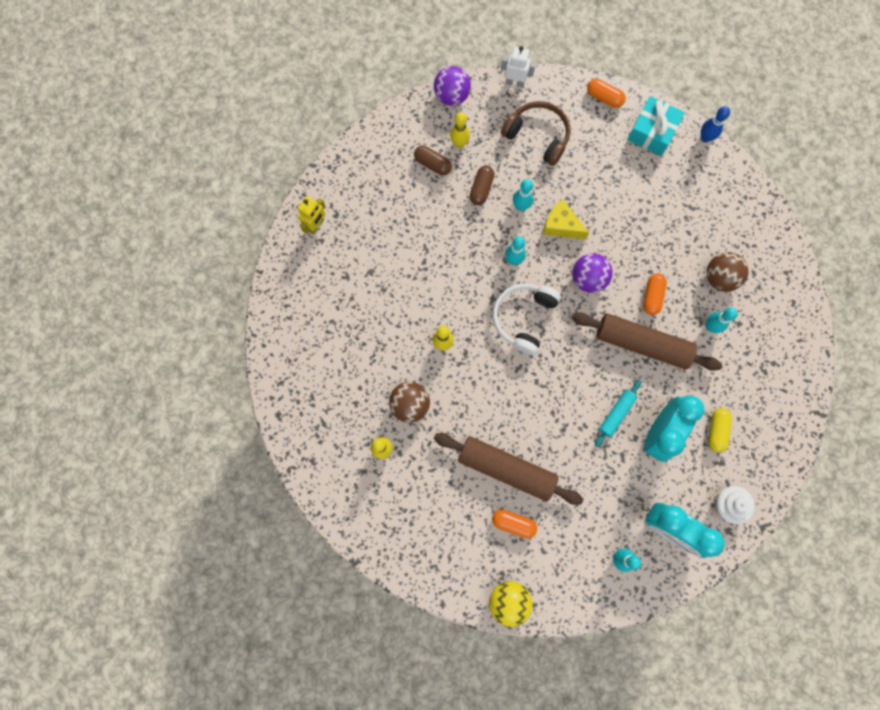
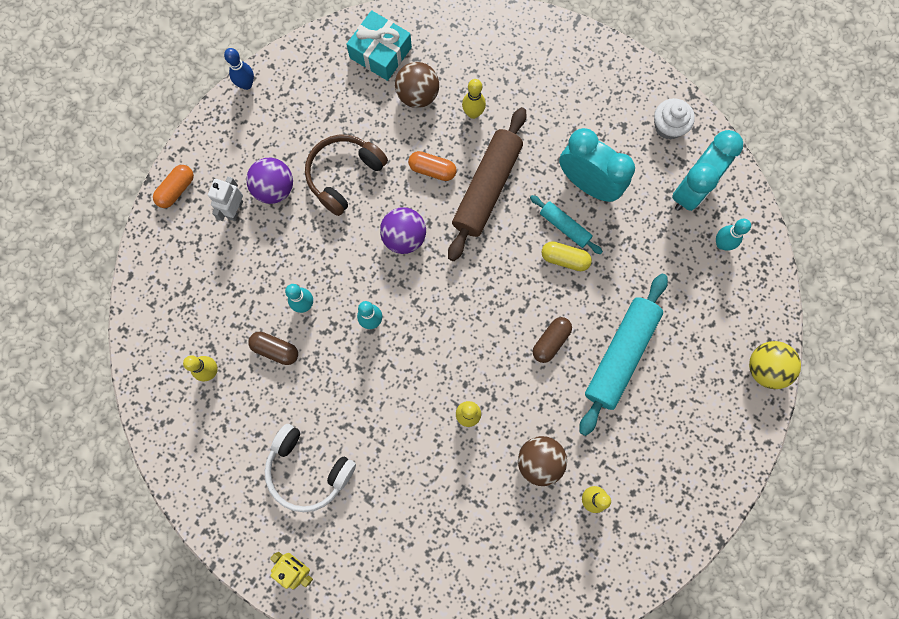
camera: 85 degrees left, 0 degrees up
(432, 164) = (234, 407): brown capsule -> brown capsule (550, 341)
(451, 96) = (143, 375): purple ball -> purple ball (274, 188)
(506, 469) = (620, 355): brown rolling pin -> turquoise rolling pin
(513, 523) = (681, 354): orange capsule -> none
(515, 82) = (137, 293): white robot -> white robot (235, 209)
(523, 318) = (445, 316): white headphones -> white headphones (308, 470)
(537, 136) = (215, 274): brown headphones -> brown headphones (344, 175)
(561, 225) = (335, 260): yellow cheese -> none
(652, 132) = (230, 141): turquoise gift -> turquoise gift (380, 52)
(710, 326) = (473, 113): turquoise bowling pin -> yellow bowling pin
(716, 431) = (589, 125): yellow capsule -> yellow capsule (564, 259)

